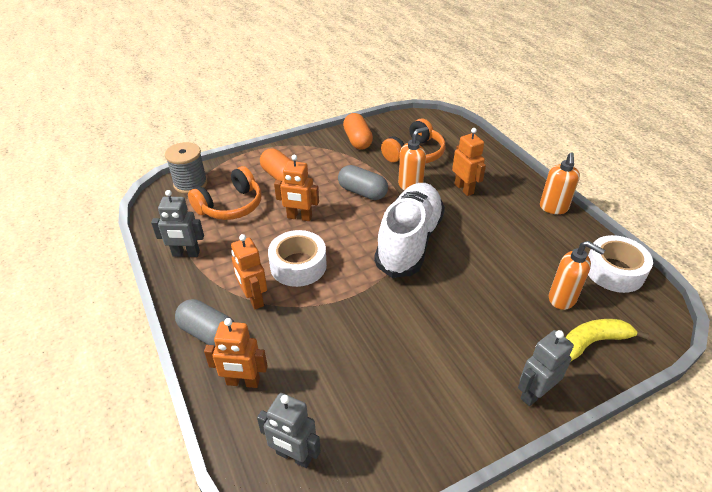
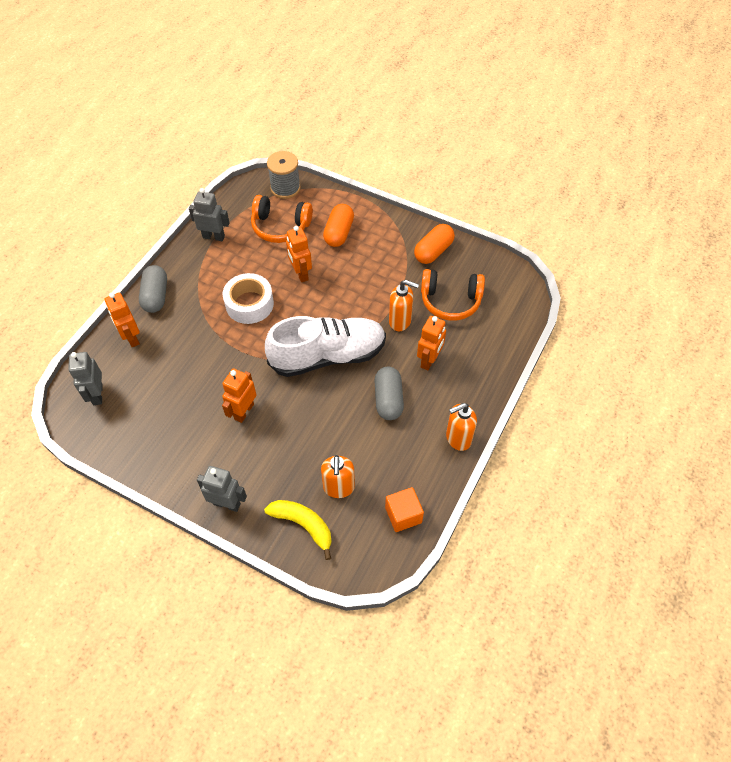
camera: 55 degrees right, 15 degrees up
(186, 254) = (213, 237): grey robot -> grey robot turned 135 degrees clockwise
(254, 299) = (200, 299): orange robot -> orange robot (244, 411)
(362, 192) = (364, 294): grey capsule -> grey capsule (388, 399)
(614, 271) = (403, 515): white tape -> orange cube

